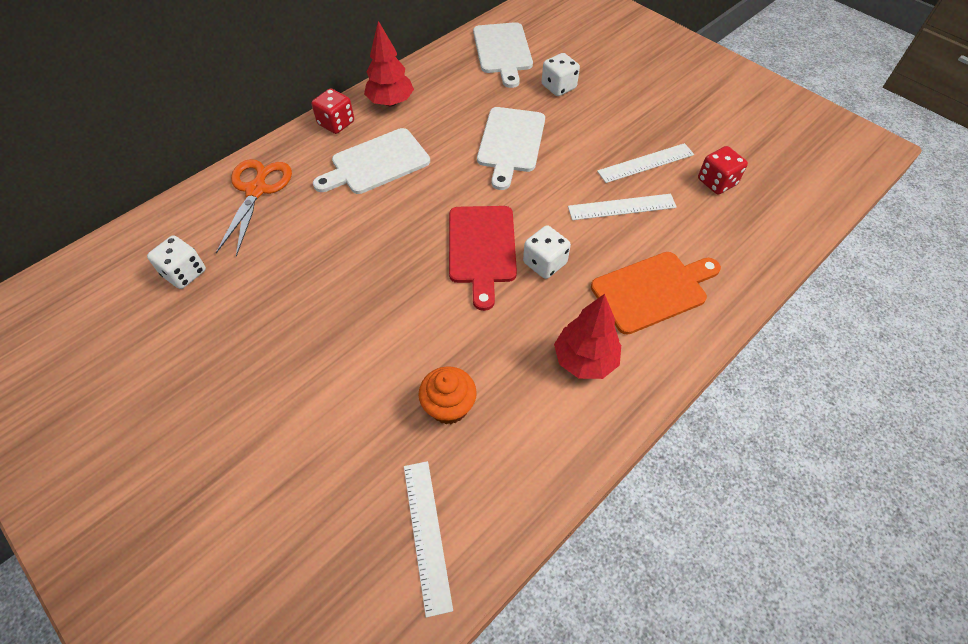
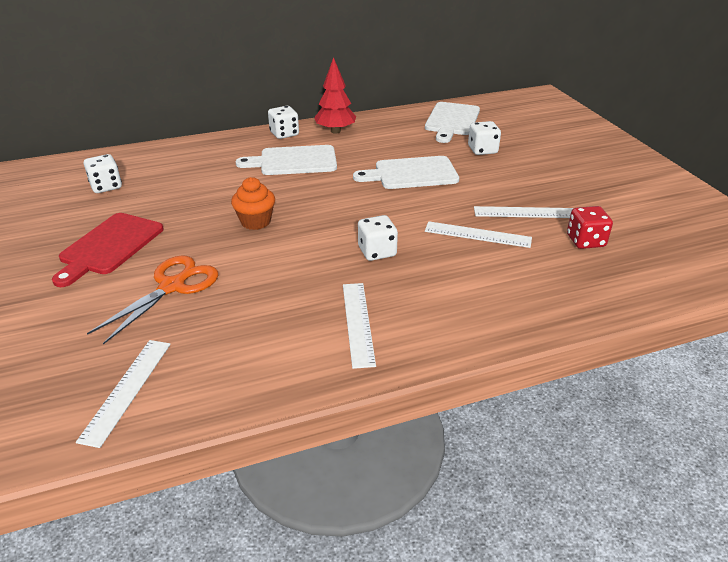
camera: 25 degrees right, 20 degrees down
(256, 190) = (195, 156): orange scissors -> orange scissors (172, 287)
(336, 123) = (284, 134): red dice -> white dice
(449, 407) = (218, 316): orange cupcake -> orange cupcake (255, 221)
(482, 249) = (332, 229): red cutting board -> red cutting board (109, 246)
(510, 143) = (411, 173): white cutting board -> white cutting board turned 45 degrees clockwise
(584, 360) = (358, 323): red tree -> white ruler
(653, 290) = (461, 296): orange cutting board -> none

